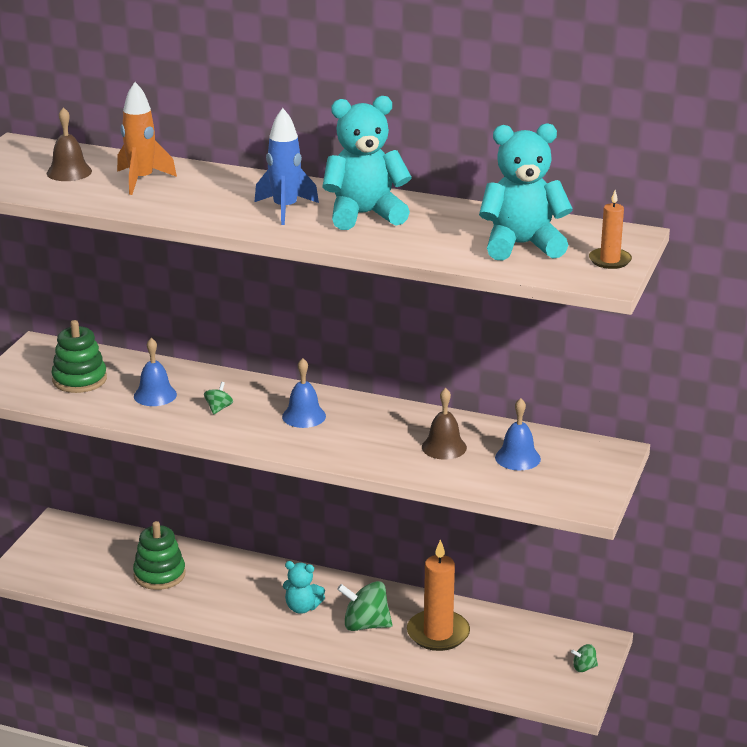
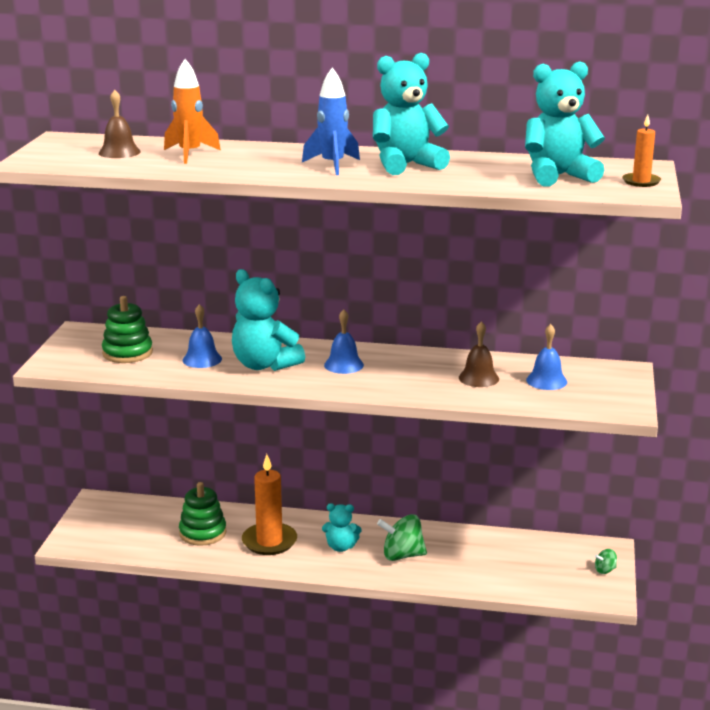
camera: 10 degrees left, 5 degrees down
(218, 408) = (264, 365): green spinning top -> turquoise teddy bear
(438, 633) = (468, 556): orange candle -> orange candle (269, 541)

